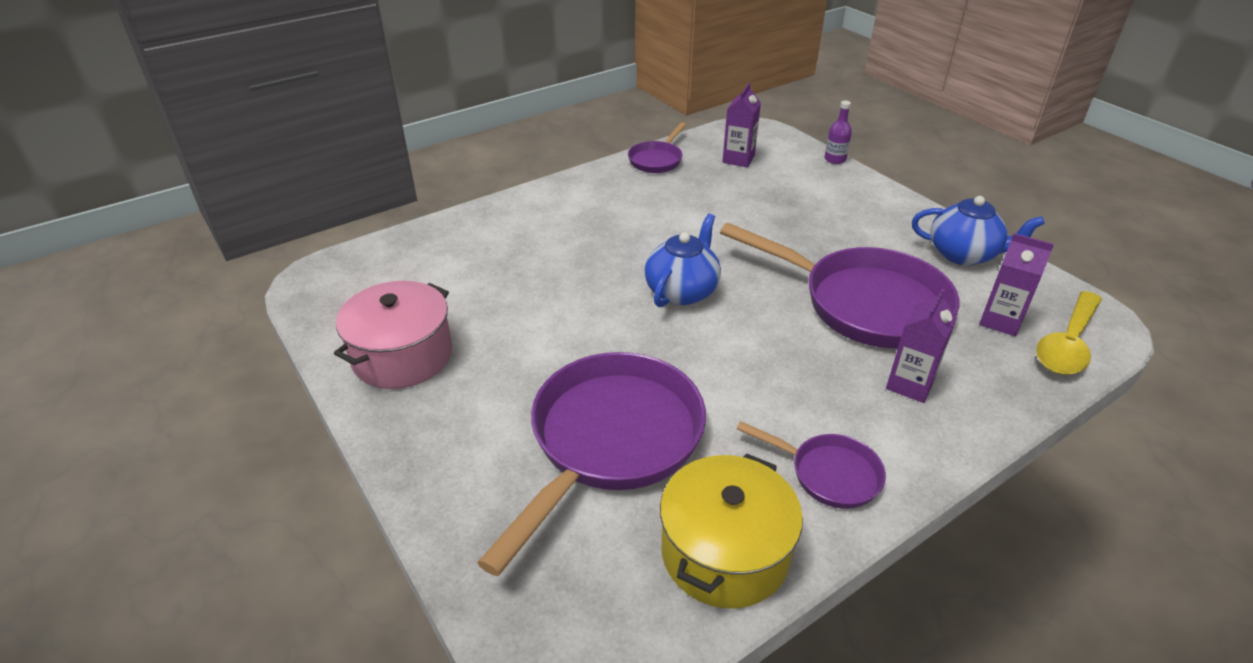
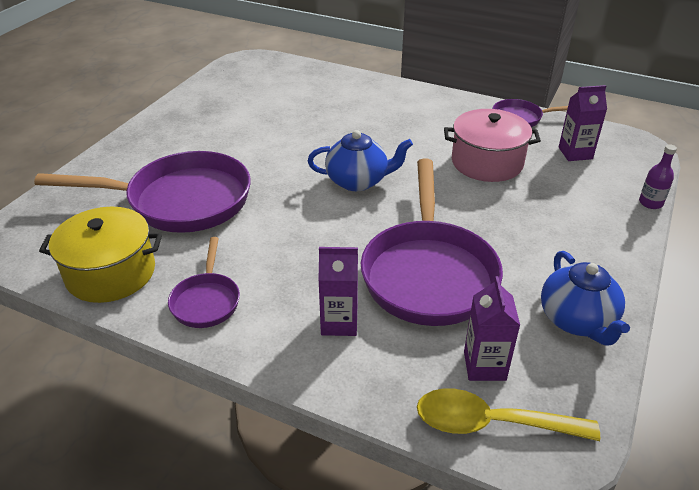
camera: 60 degrees right, 0 degrees up
(402, 356) = (206, 109): pink pot -> pink pot (487, 162)

